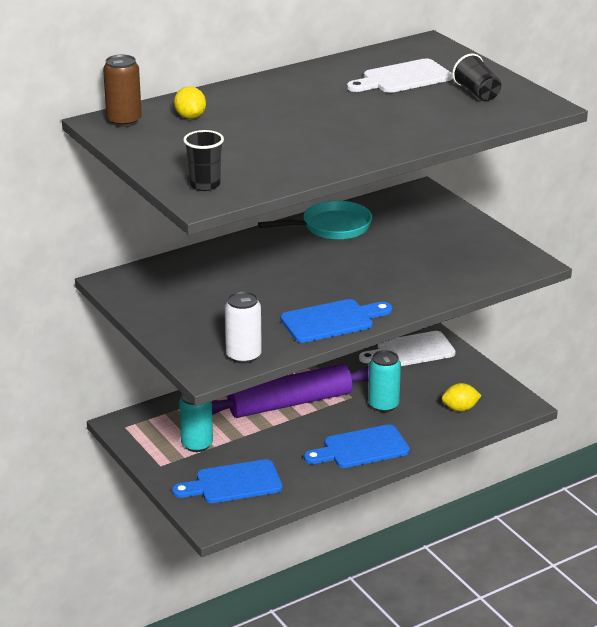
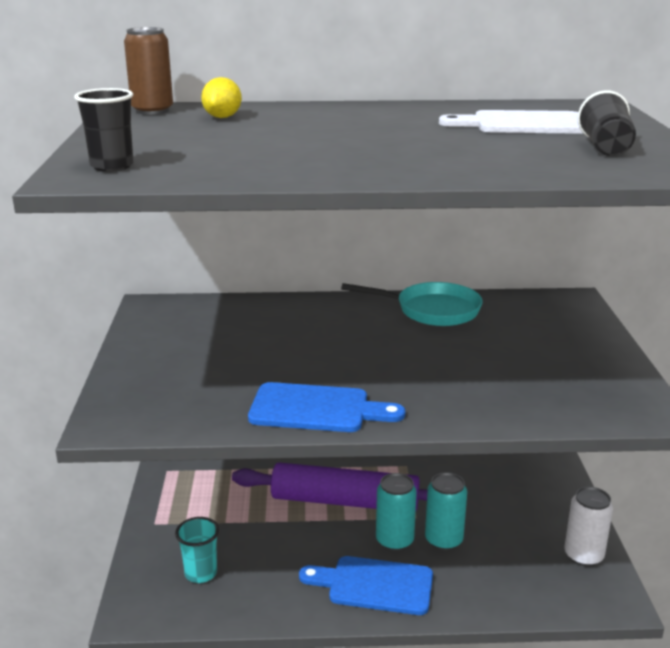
camera: 30 degrees right, 5 degrees down
(197, 444) = (211, 513): turquoise can -> turquoise can (394, 540)
(233, 483) = (201, 573): blue cutting board -> turquoise cup
(243, 356) = (169, 418): white can -> white can (583, 555)
(411, 351) = (525, 486): white cutting board -> none
(460, 408) = (532, 578): yellow lemon -> none

